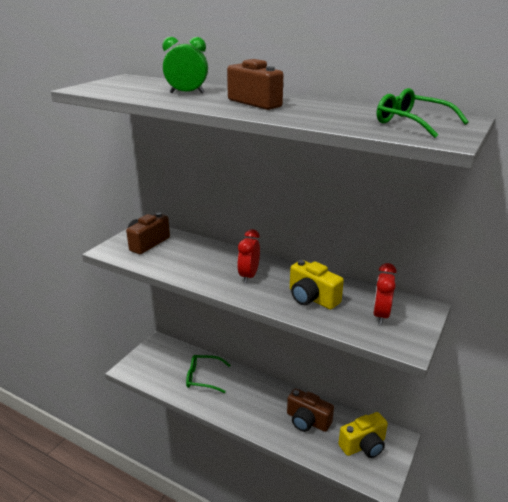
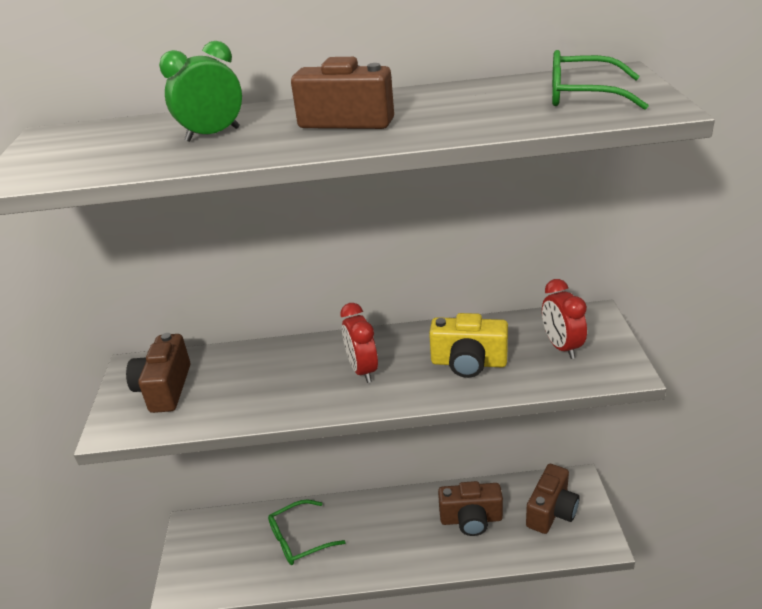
camera: 30 degrees left, 5 degrees up
(363, 445) = (551, 511): yellow camera -> brown camera

